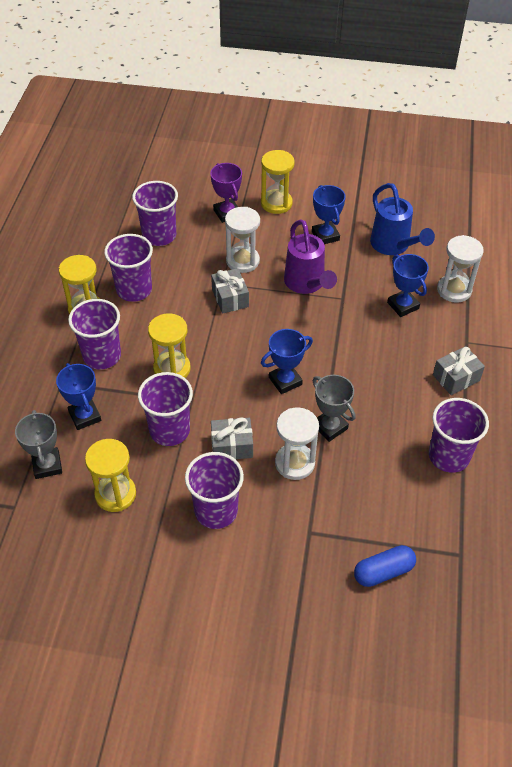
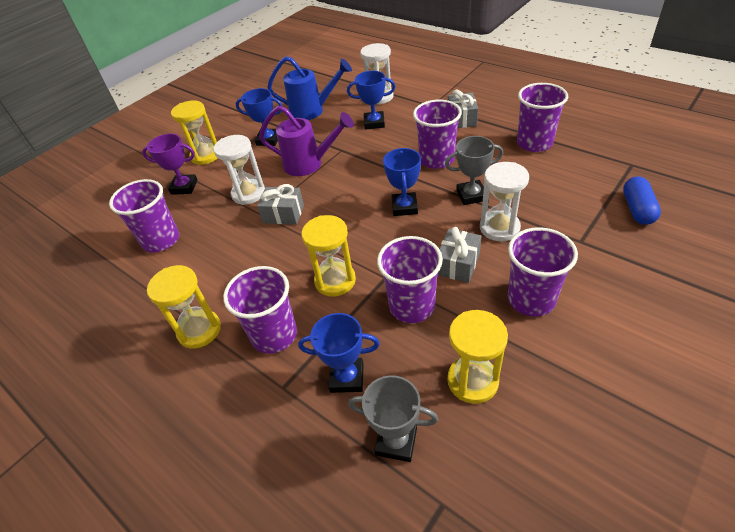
camera: 55 degrees left, 5 degrees down
(134, 290) = (210, 280): purple cup -> purple cup (436, 159)

